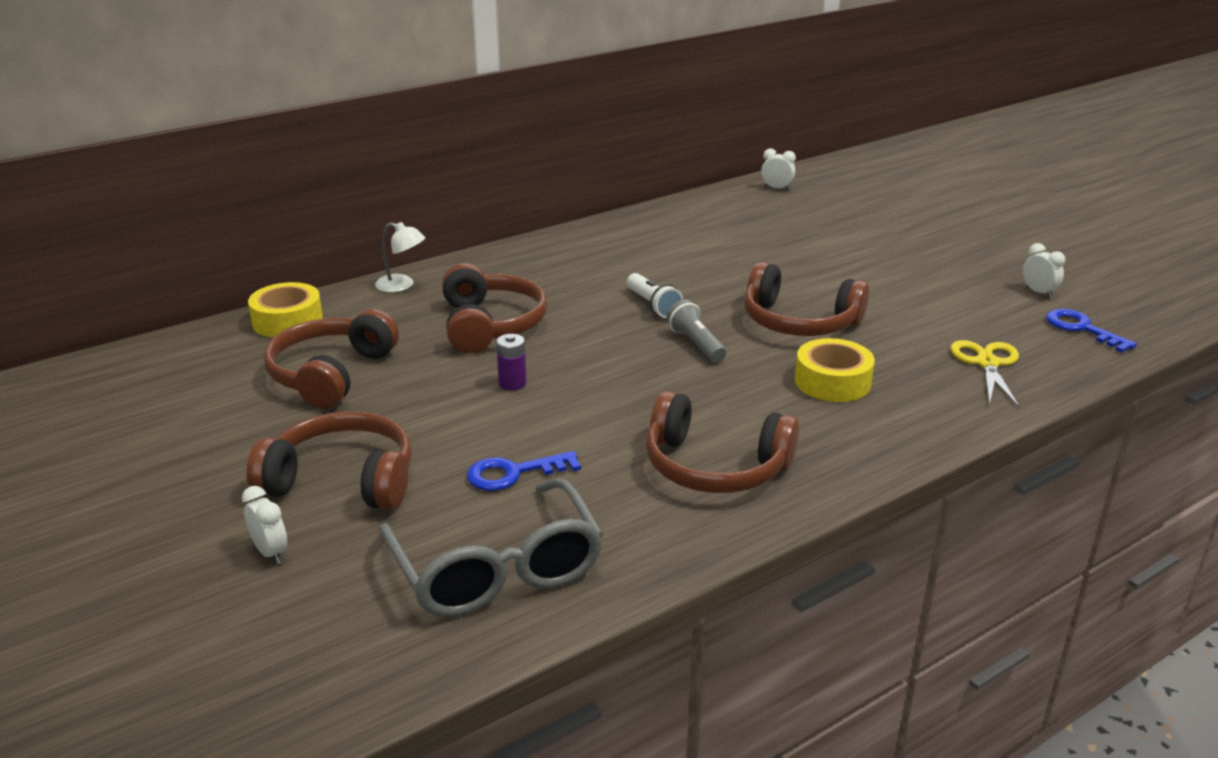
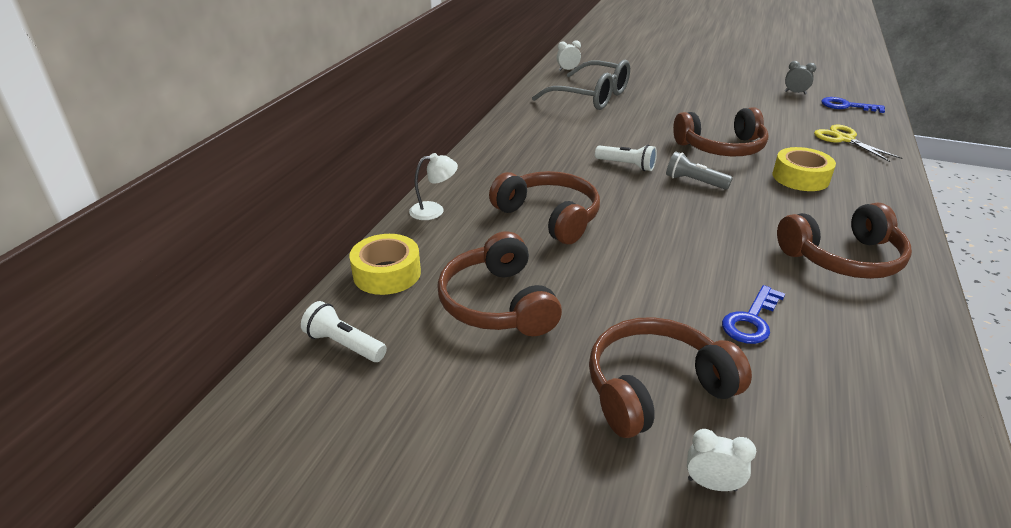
camera: 35 degrees left, 5 degrees up
(184, 358) = (344, 345): none -> white flashlight
(497, 569) = (868, 399): grey glasses -> grey glasses (591, 97)
(512, 383) = (636, 254): purple battery -> none
(1038, 292) = (795, 93): white clock -> grey clock

